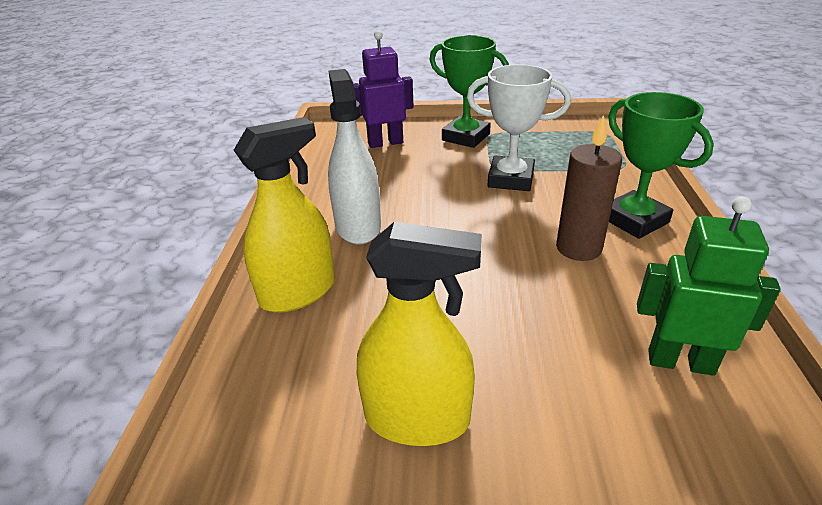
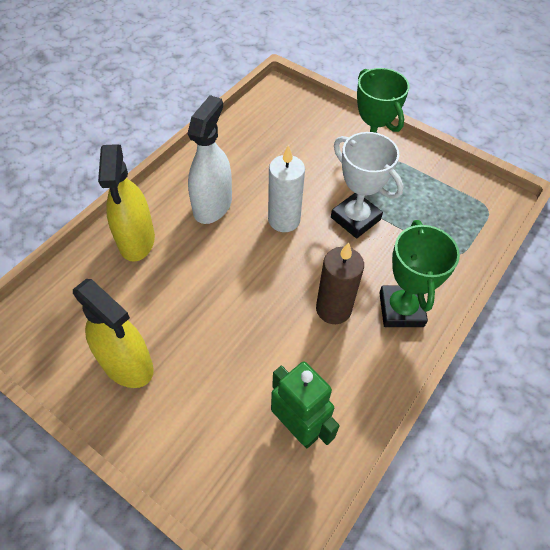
camera: 30 degrees right, 20 degrees up
(298, 292) = (136, 240): yellow spray bottle -> yellow spray bottle turned 90 degrees clockwise
(385, 143) = (302, 129): purple robot -> none
(446, 207) = (284, 220): none -> white candle

